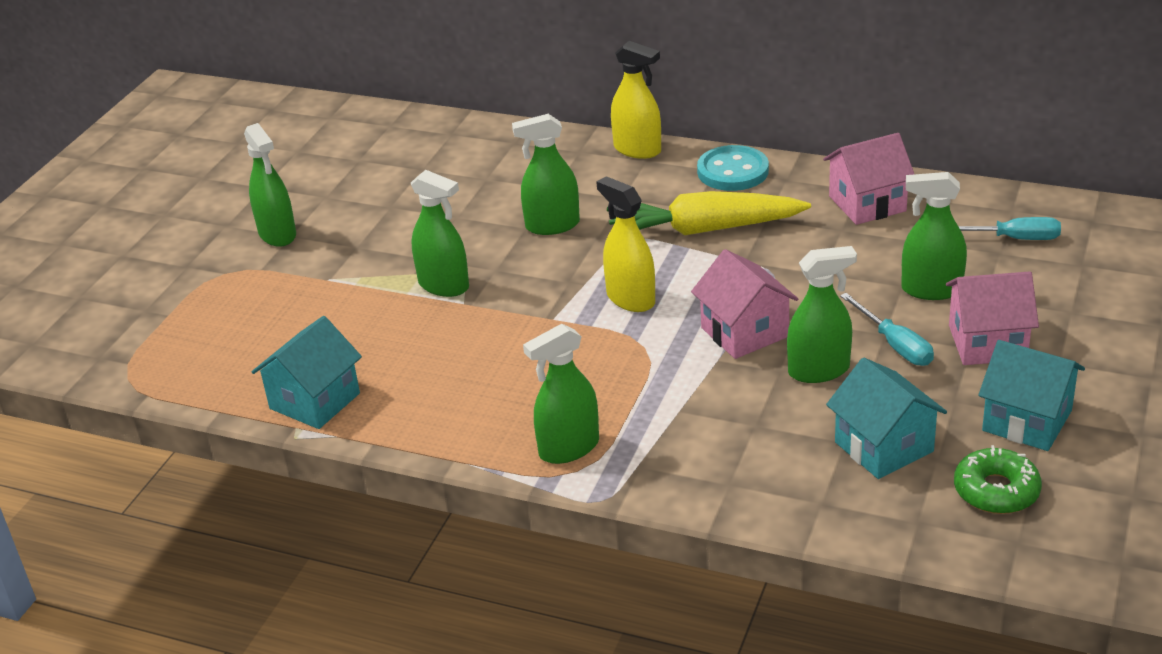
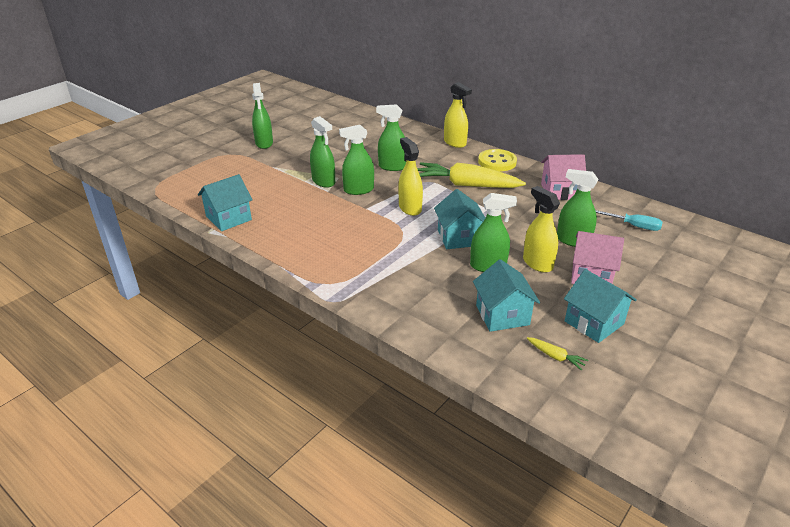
camera: 15 degrees right, 0 degrees up
(569, 448) = (334, 271): green spray bottle -> green spray bottle (358, 190)
(732, 171) = (497, 162): turquoise button -> yellow button
(744, 332) = (459, 237): pink house -> turquoise house
(894, 345) = (537, 263): turquoise screwdriver -> yellow spray bottle
(996, 491) = (555, 357): green donut -> yellow carrot

